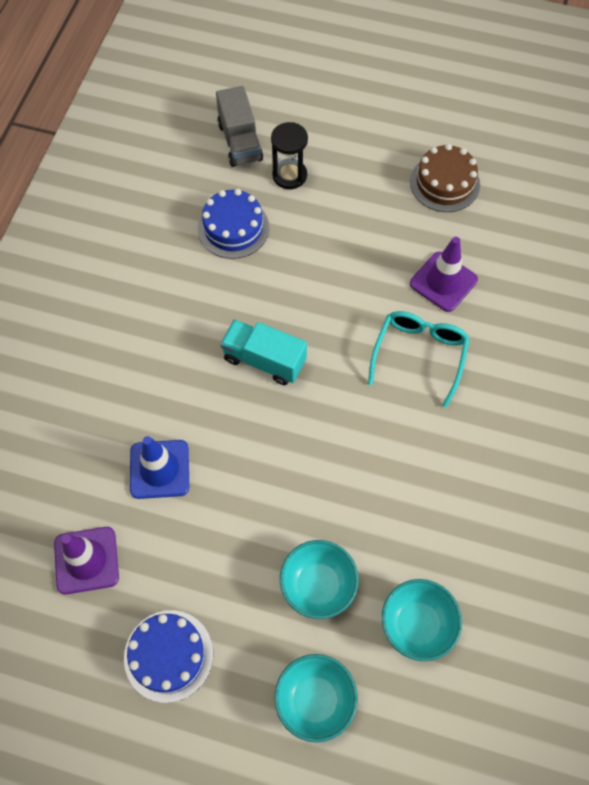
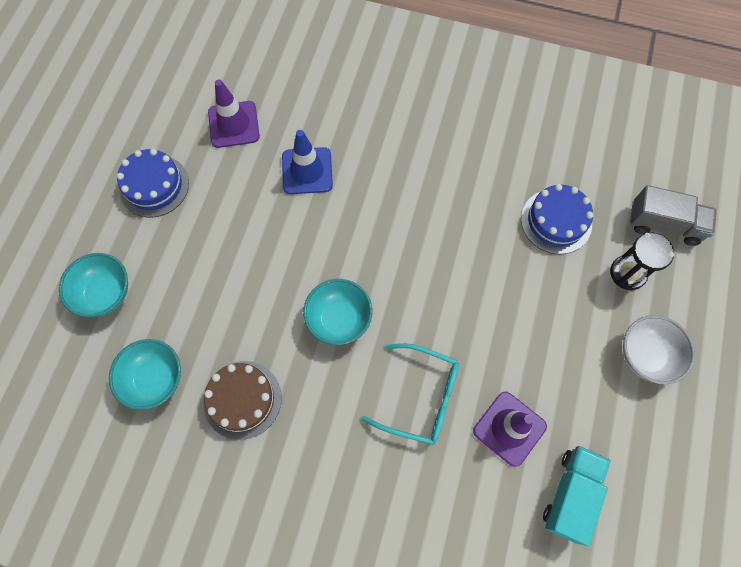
camera: 90 degrees right, 5 degrees up
(240, 142) = (664, 224): grey truck -> grey truck turned 150 degrees counterclockwise
(264, 360) = (411, 251): turquoise truck -> turquoise truck (570, 494)
(318, 585) = (197, 297): turquoise bowl -> turquoise bowl (339, 319)
(369, 171) = (645, 355): none -> white bowl
(444, 183) = (641, 439): brown cake -> brown cake (242, 399)

